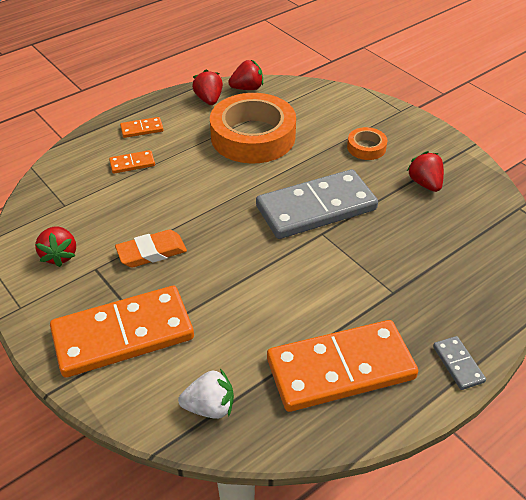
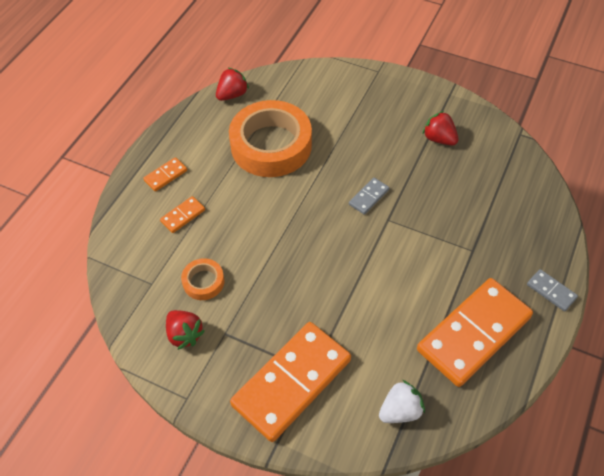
camera: 25 degrees left, 10 degrees up
(151, 252) = (262, 297): orange eraser -> none
(209, 100) = (206, 120): red strawberry -> none
(316, 208) = (368, 197): grey domino -> grey domino, size x0.41
(366, 147) = (373, 120): orange tape -> orange tape (203, 282)

